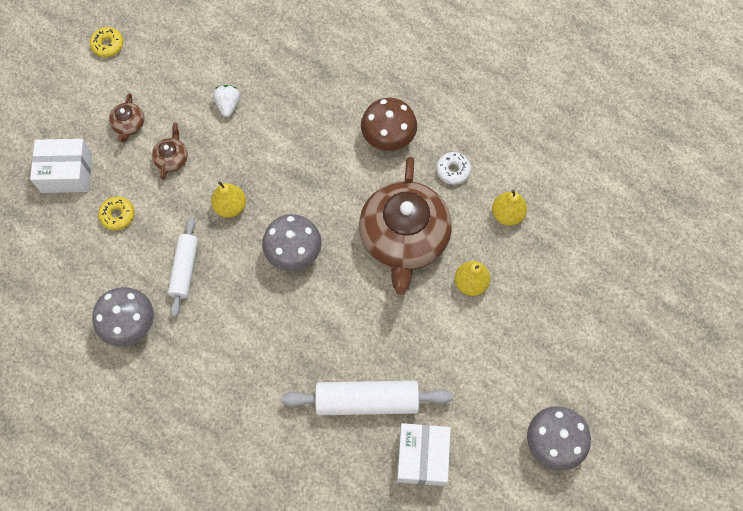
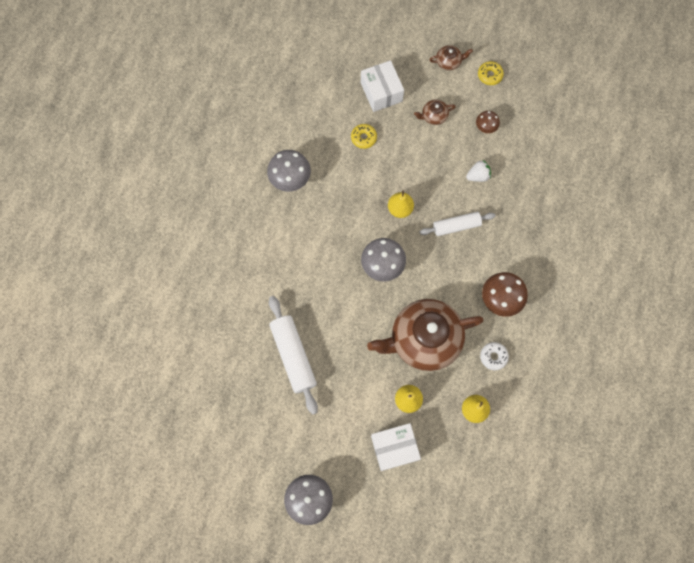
camera: 70 degrees right, 5 degrees up
(171, 74) = (485, 127): none -> brown mushroom
(172, 158) = (420, 155): brown teapot -> brown teapot (449, 62)
(184, 269) = (342, 197): white rolling pin -> white rolling pin (456, 226)
(422, 457) = (267, 408): white box -> white box (394, 448)

